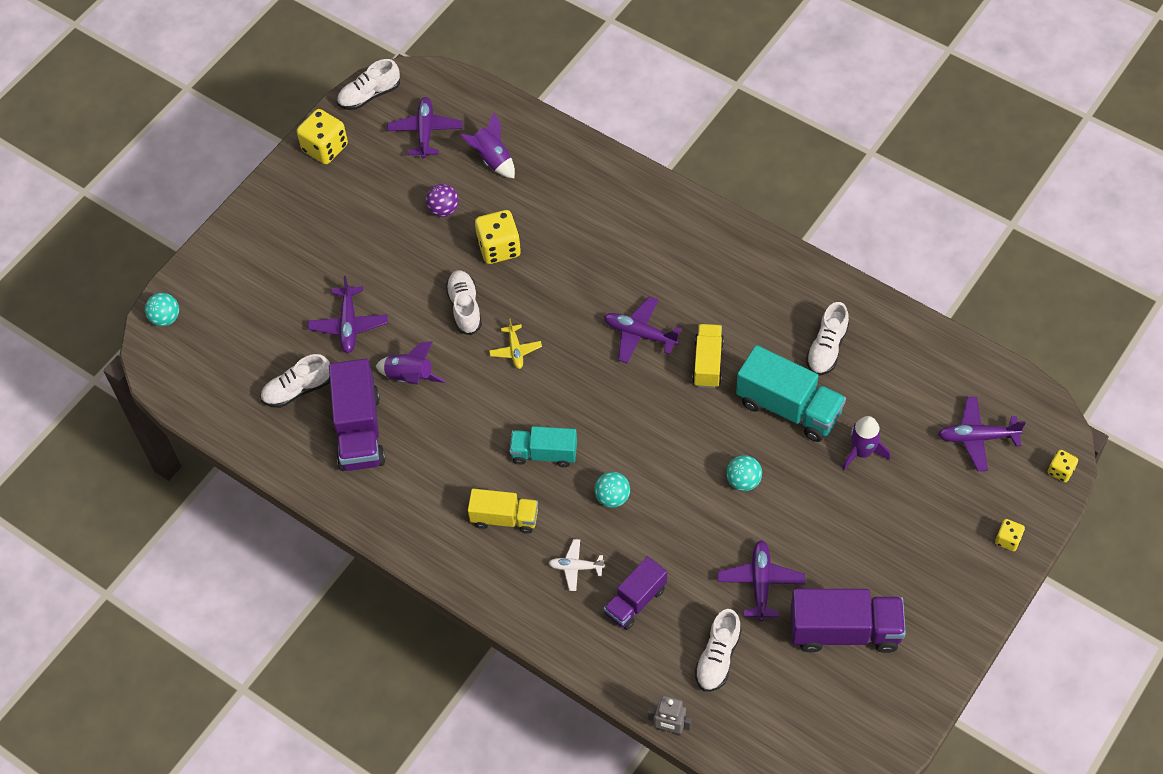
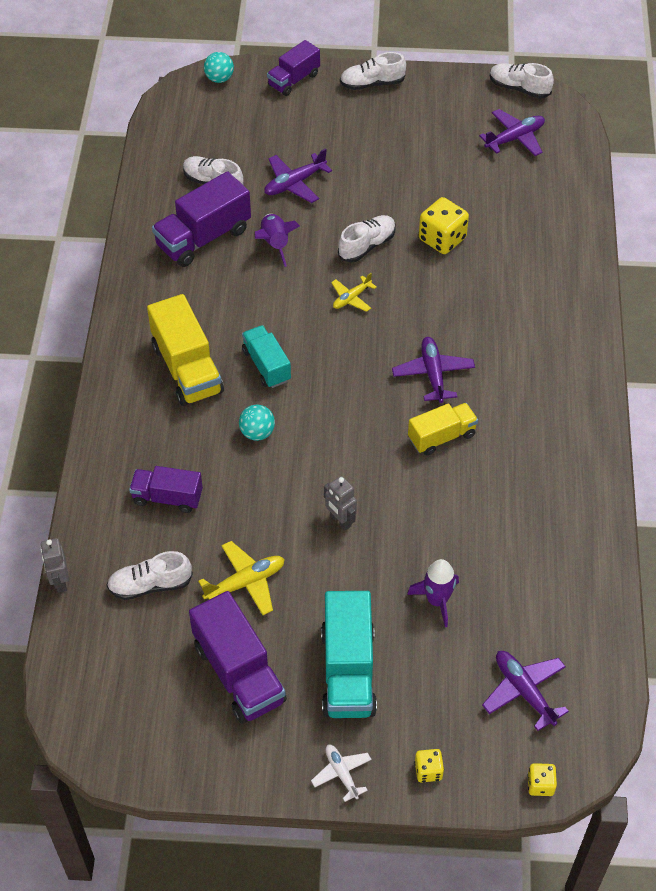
camera: 55 degrees right, 5 degrees down
(217, 259) = (293, 80): none -> purple truck
(325, 148) = (446, 88): yellow dice -> none
(443, 209) = (449, 186): purple ball -> none
(492, 159) = (525, 192): purple rocket -> none
(504, 518) = (187, 369): yellow truck -> yellow truck, size x1.59
(576, 567) = (173, 439): white plane -> white plane (341, 773)
(743, 481) = (340, 521): turquoise ball -> grey robot
(760, 583) = (245, 583): purple plane -> yellow plane
(788, 408) = (441, 520): turquoise truck -> turquoise truck (348, 671)
(827, 348) = (527, 520): white shoe -> white shoe (372, 84)

